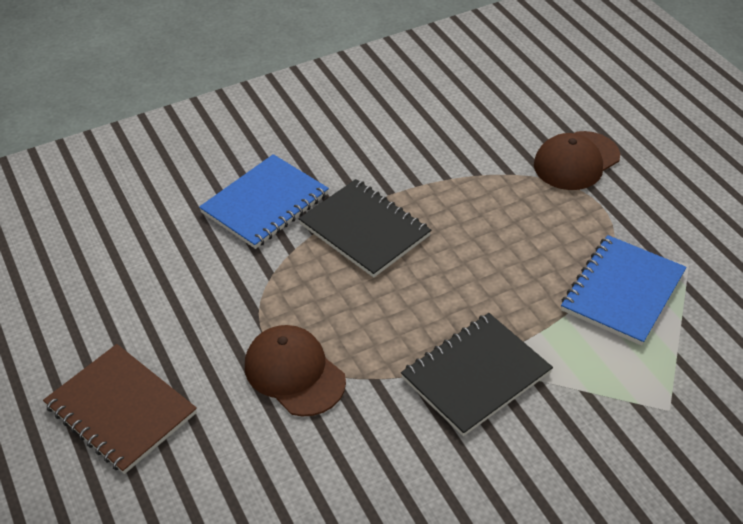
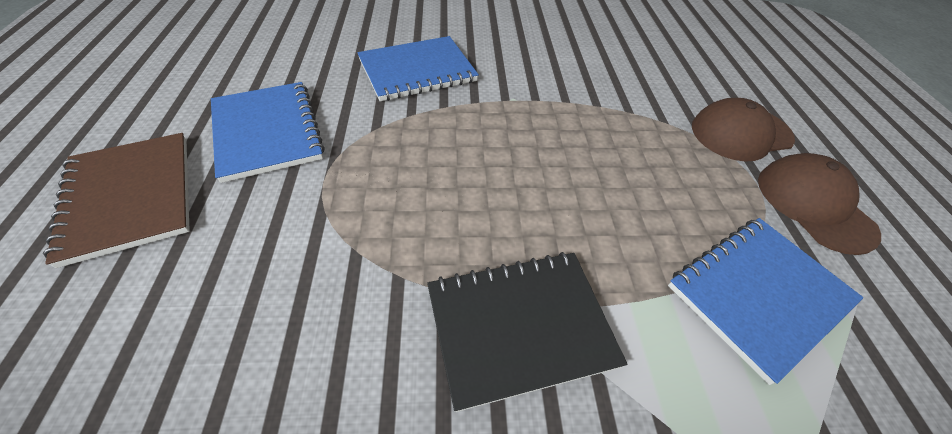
camera: 20 degrees right, 5 degrees up
(180, 315) = (267, 132): none -> blue notebook
(294, 373) = (320, 231): brown cap -> brown cap (814, 205)
(364, 230) = (490, 121): black notebook -> none

